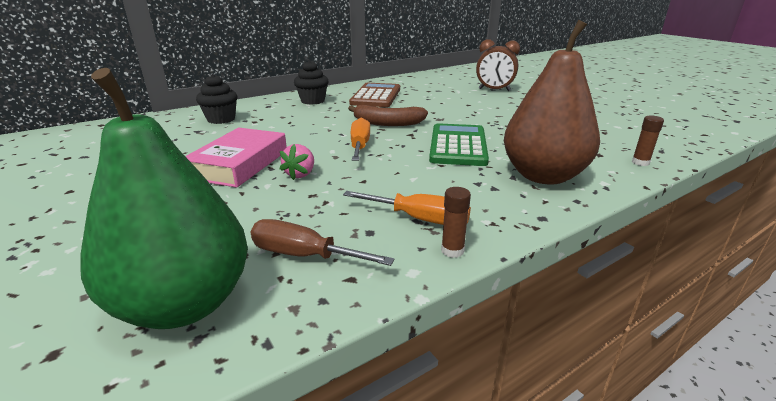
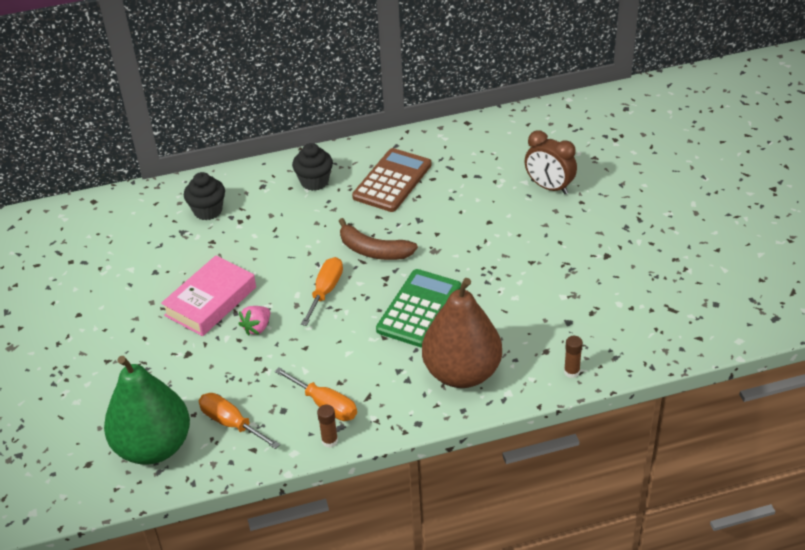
camera: 20 degrees right, 15 degrees up
(304, 255) = (231, 423): brown screwdriver -> orange screwdriver

